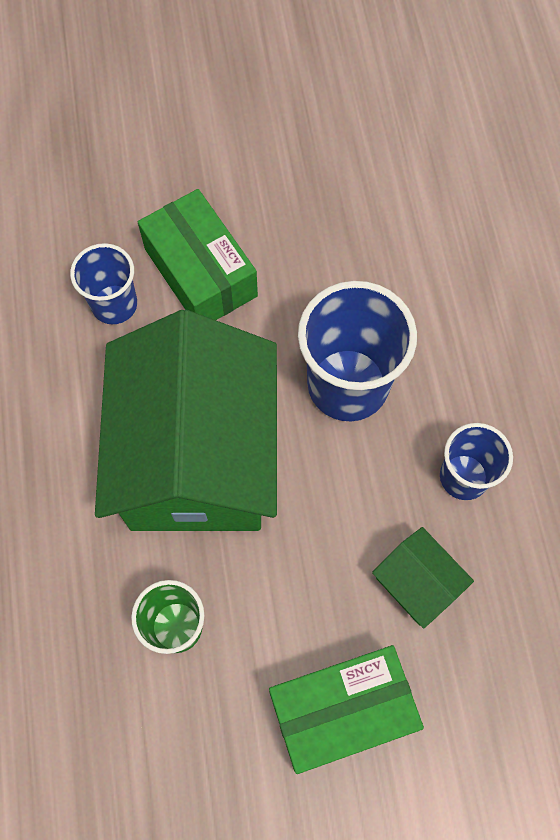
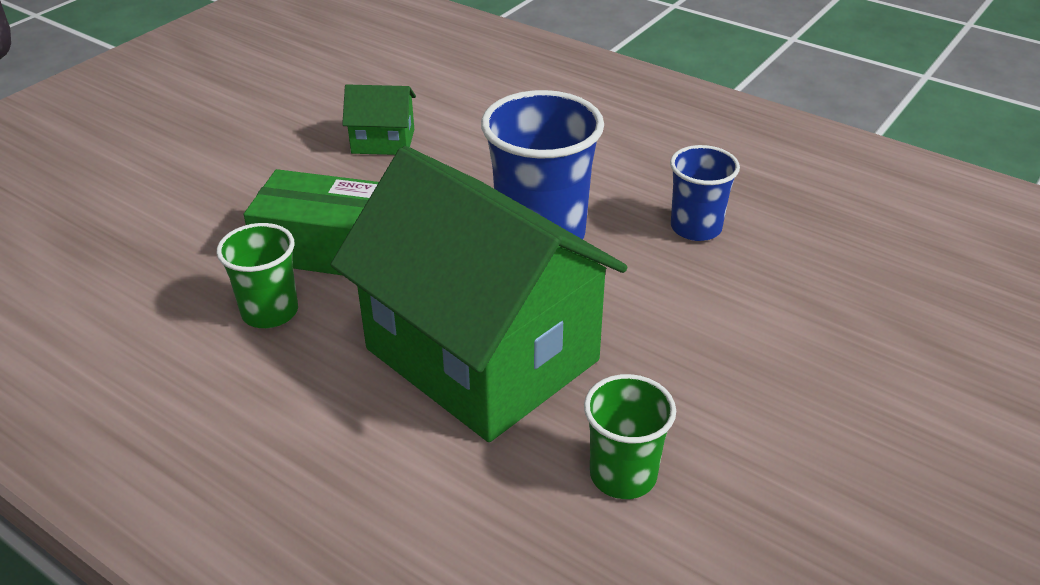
camera: 45 degrees left, 30 degrees down
(114, 304) = (270, 312): blue cup -> green cup
(341, 710) = (826, 418): green box -> none
(417, 583) = (757, 304): green house -> green house (383, 141)

